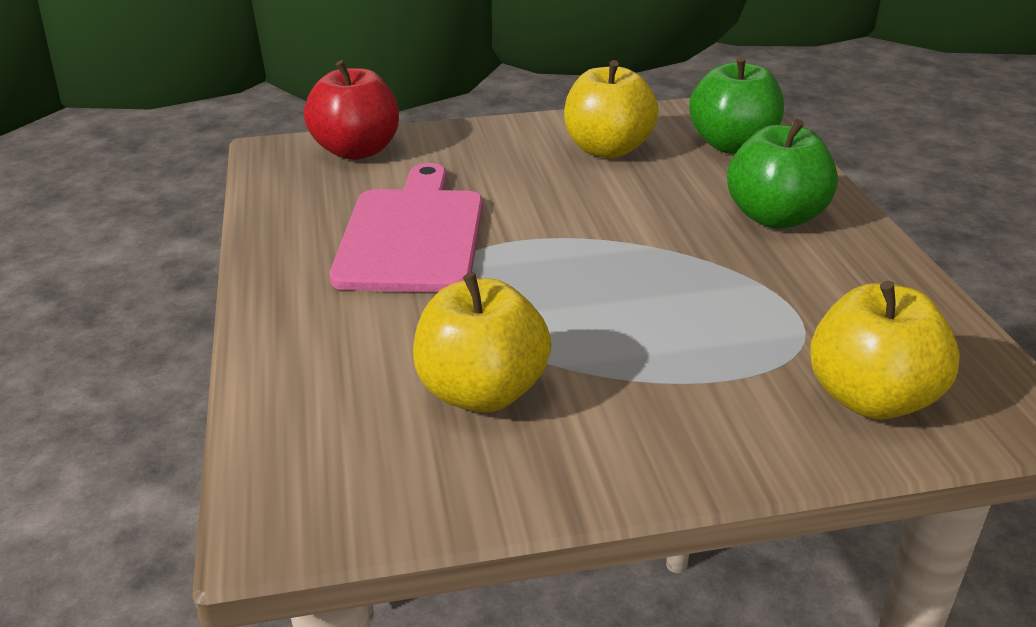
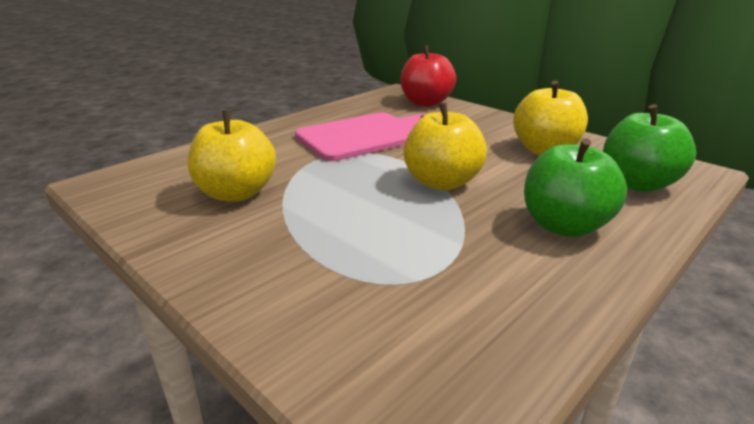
camera: 55 degrees right, 5 degrees down
(871, 398) = (357, 335): yellow apple -> yellow apple (442, 182)

